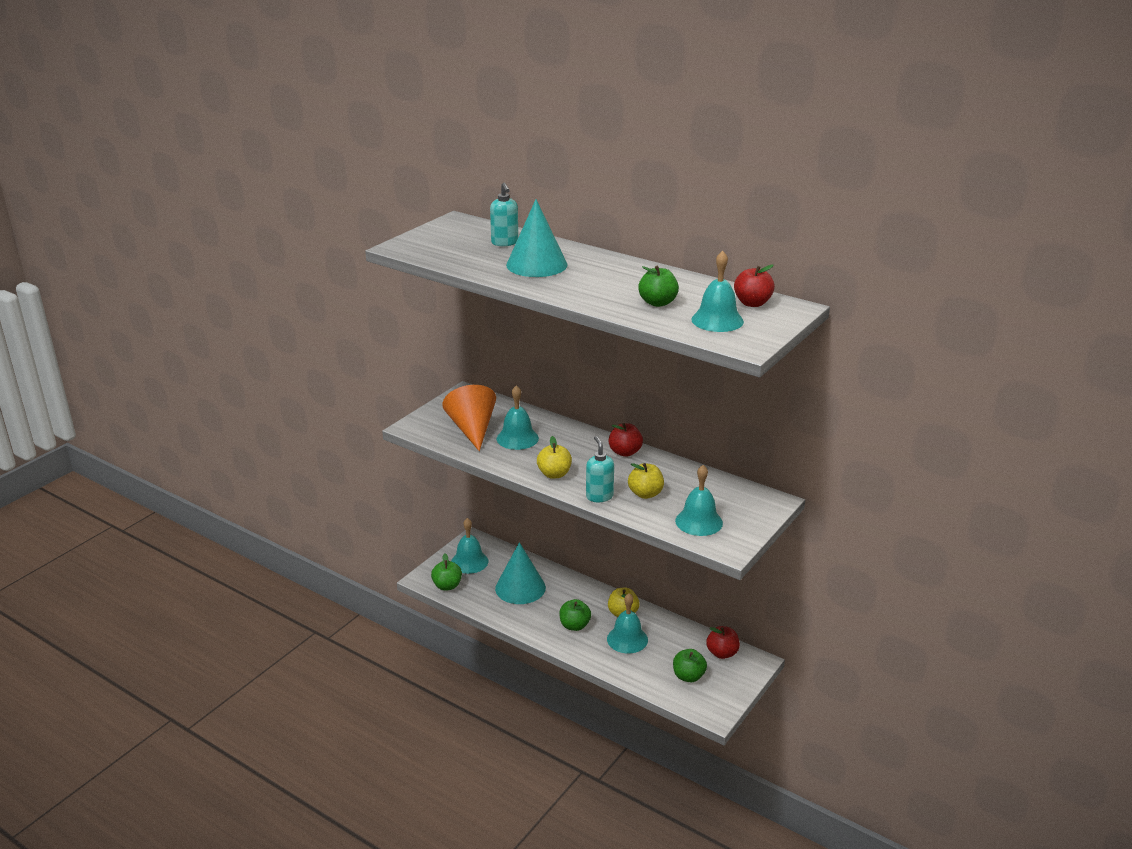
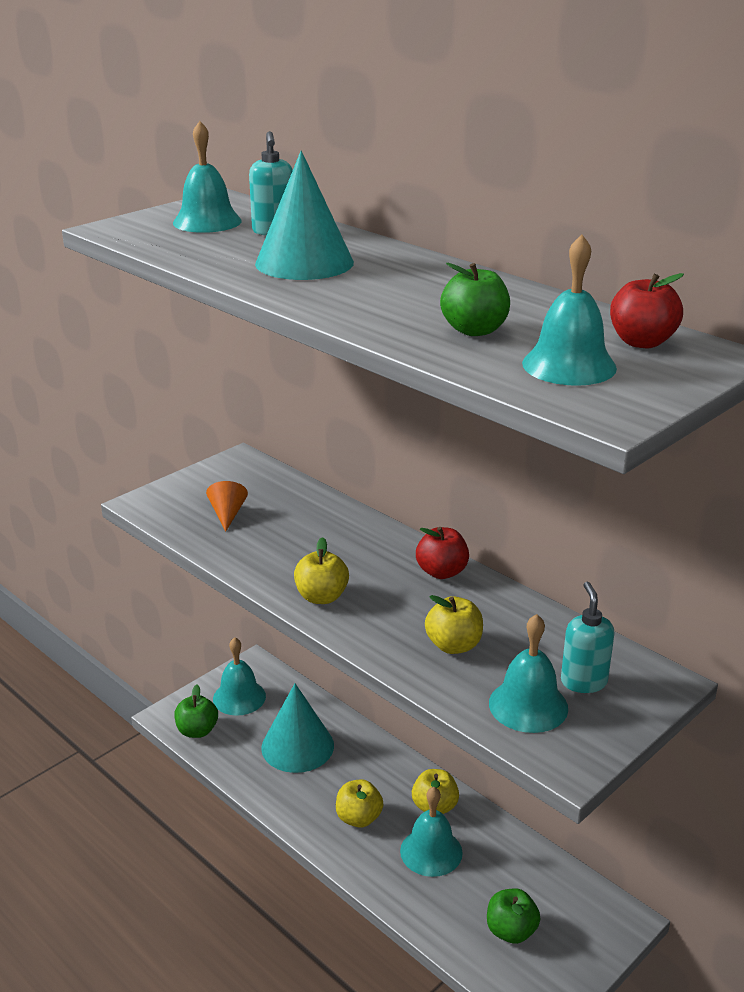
camera: 10 degrees right, 0 degrees up
(472, 429) = (227, 514): orange cone -> orange cone, size x0.51
(517, 438) = (287, 534): turquoise bell -> turquoise bell (207, 222)
(574, 626) = (359, 818): green apple -> yellow apple
(599, 496) = (379, 642): turquoise soap dispenser -> turquoise soap dispenser (583, 682)
(722, 653) = (572, 896): red apple -> none

